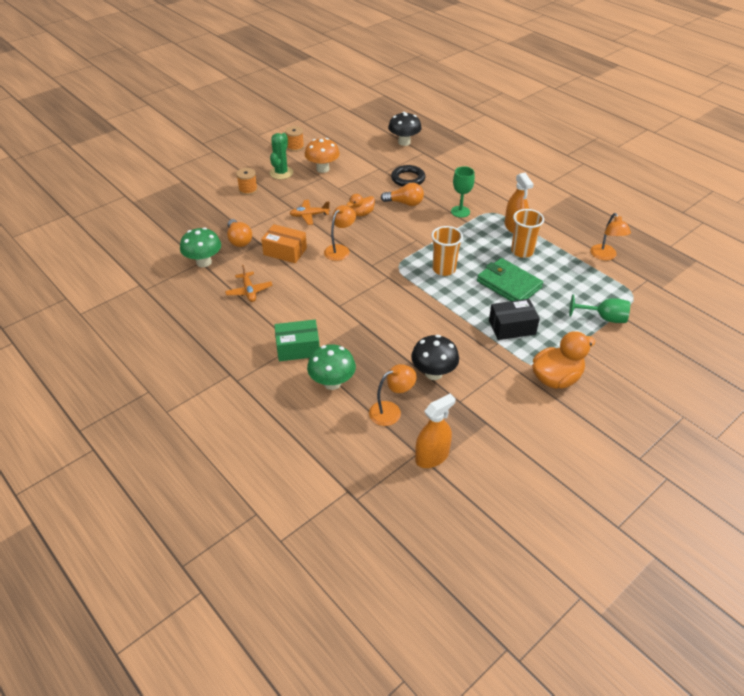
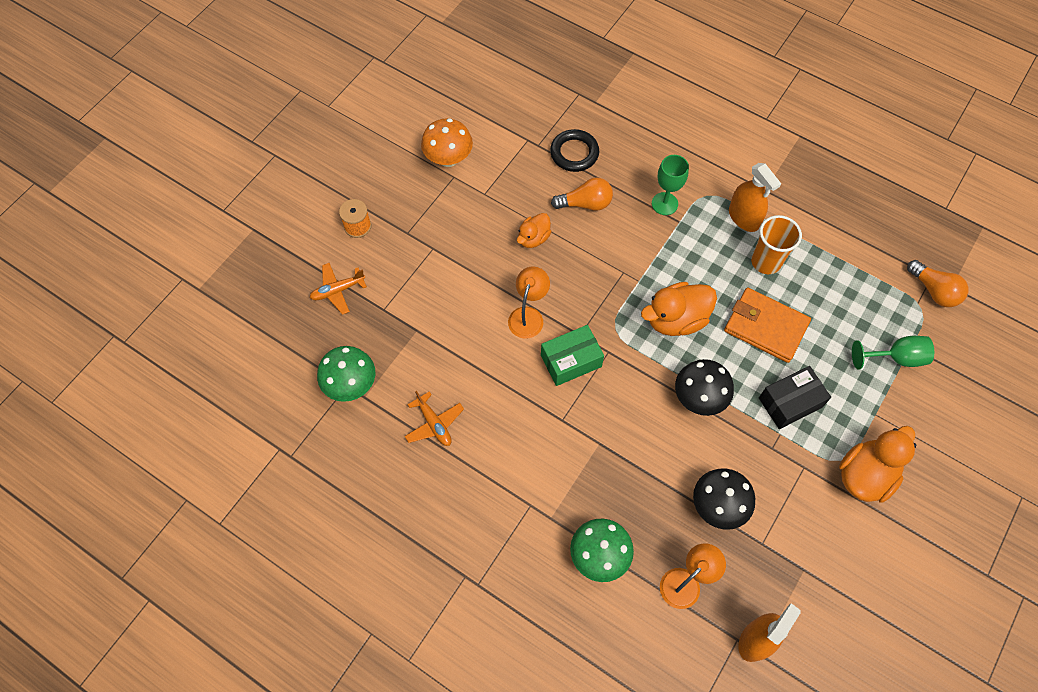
camera: 15 degrees left, 20 degrees up
(239, 240) = (383, 330): orange light bulb -> orange light bulb (933, 291)
(281, 173) = (392, 180): green cactus -> none
(285, 251) = (455, 337): orange box -> none
(295, 147) = (392, 120): orange spool -> none
(298, 348) = (535, 509): green box -> green box (571, 361)
(309, 215) = (463, 258): orange plane -> orange plane (338, 290)
(404, 142) = (545, 77): black mushroom -> black mushroom (699, 398)
(444, 269) = (676, 319): orange cup -> orange duck
(509, 284) = (765, 327): green wallet -> orange wallet
(605, 256) = (871, 245): orange lamp -> none

